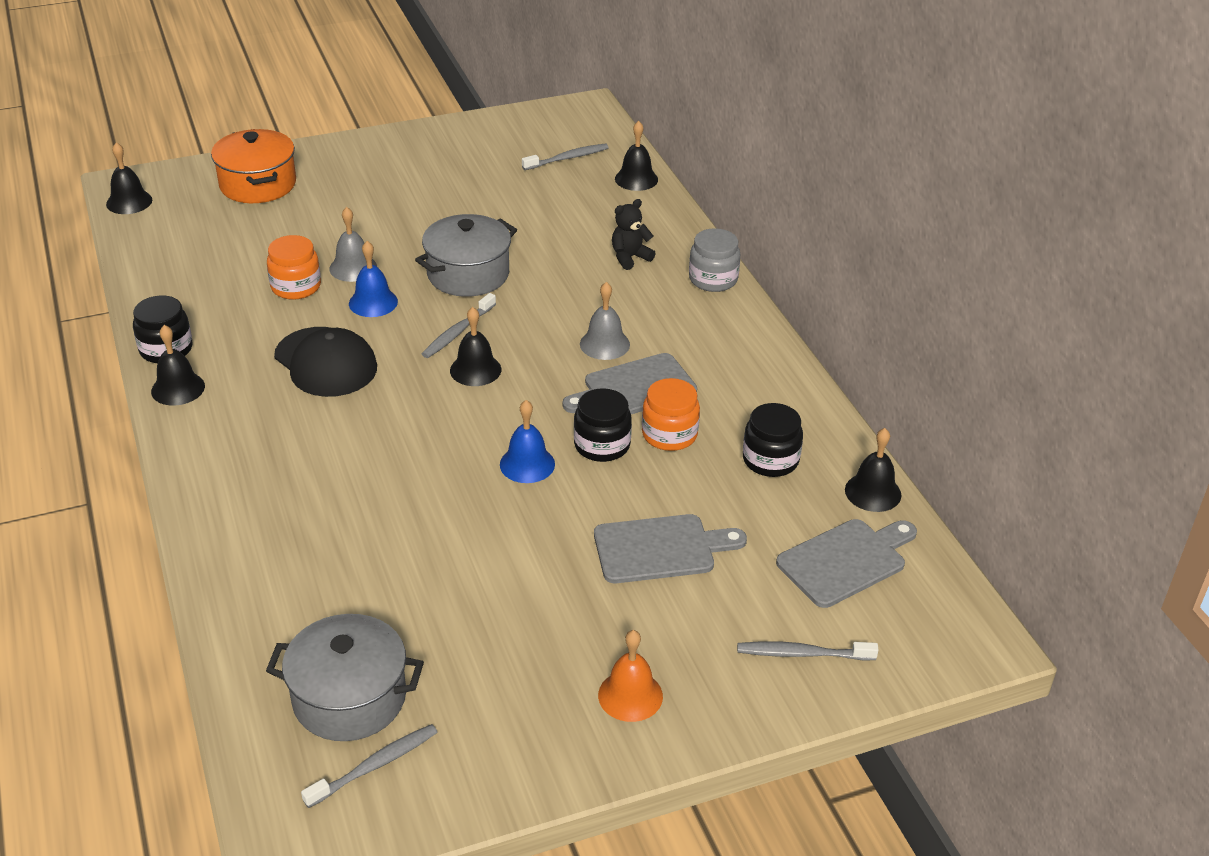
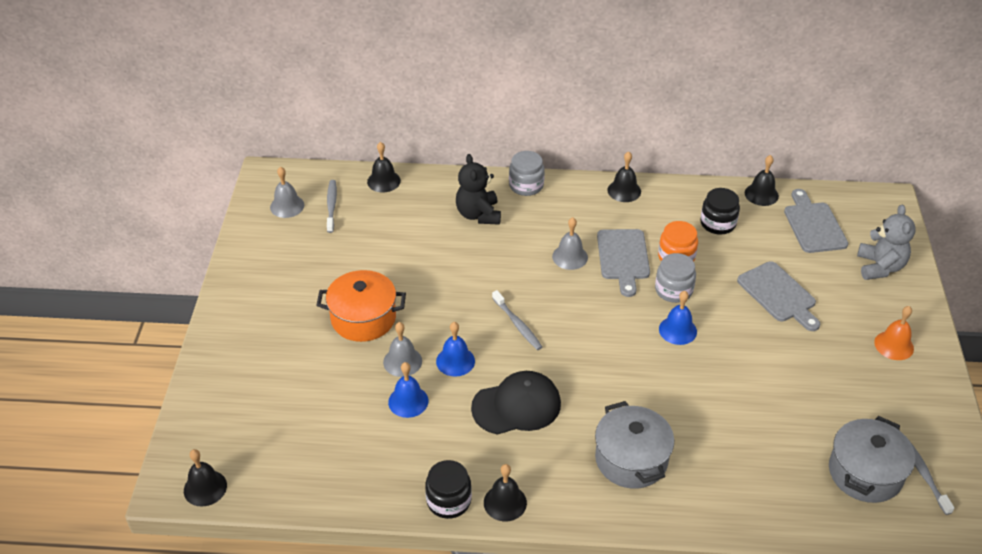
camera: 65 degrees left, 5 degrees up
(258, 184) = (240, 393): orange pot -> orange pot (363, 318)
(296, 287) = (408, 401): orange jar -> blue bell
(468, 274) = (450, 300): grey pot -> grey pot (631, 459)
(475, 370) = (566, 327): black bell -> black bell (624, 191)
(546, 132) = (287, 206): none -> grey bell
(602, 445) = (673, 290): black jar -> grey jar
(630, 257) = (478, 214): black teddy bear -> black teddy bear, size x1.51
(660, 549) = (778, 295): grey cutting board -> grey cutting board turned 135 degrees clockwise
(802, 654) = (879, 267): grey toothbrush -> grey teddy bear

